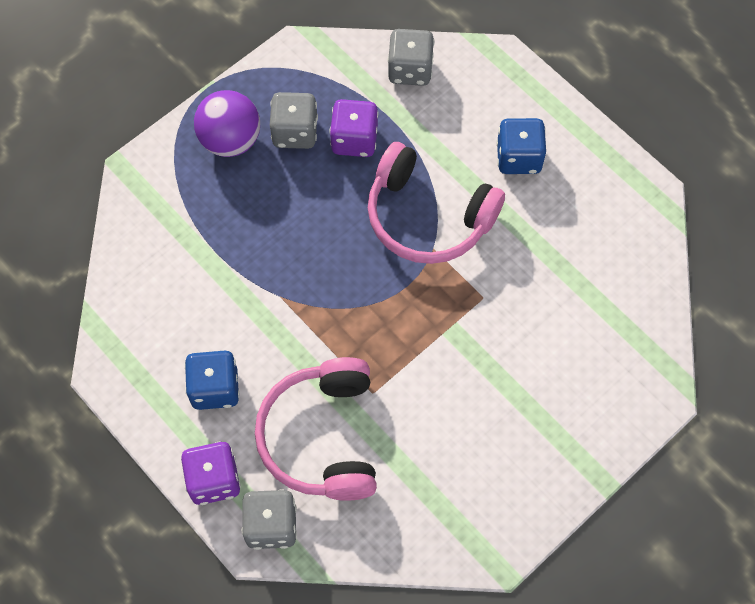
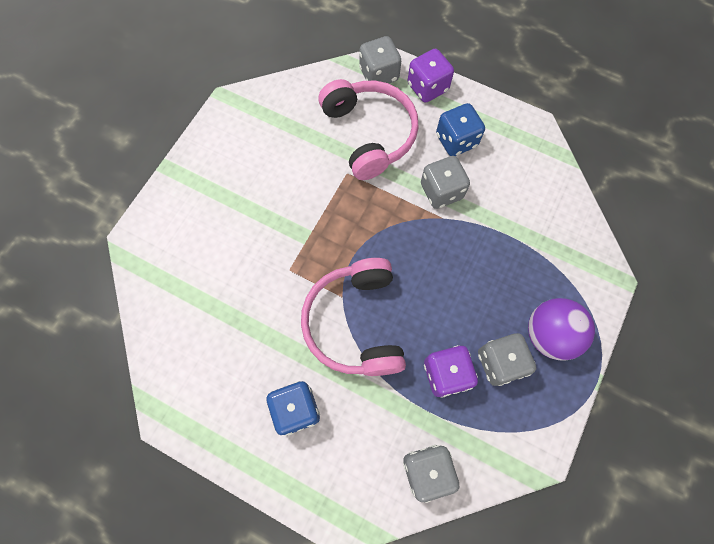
camera: 160 degrees right, 5 degrees up
(266, 328) = (441, 191): none -> grey dice
(428, 216) = (356, 323): pink headphones -> pink headphones turned 105 degrees counterclockwise

